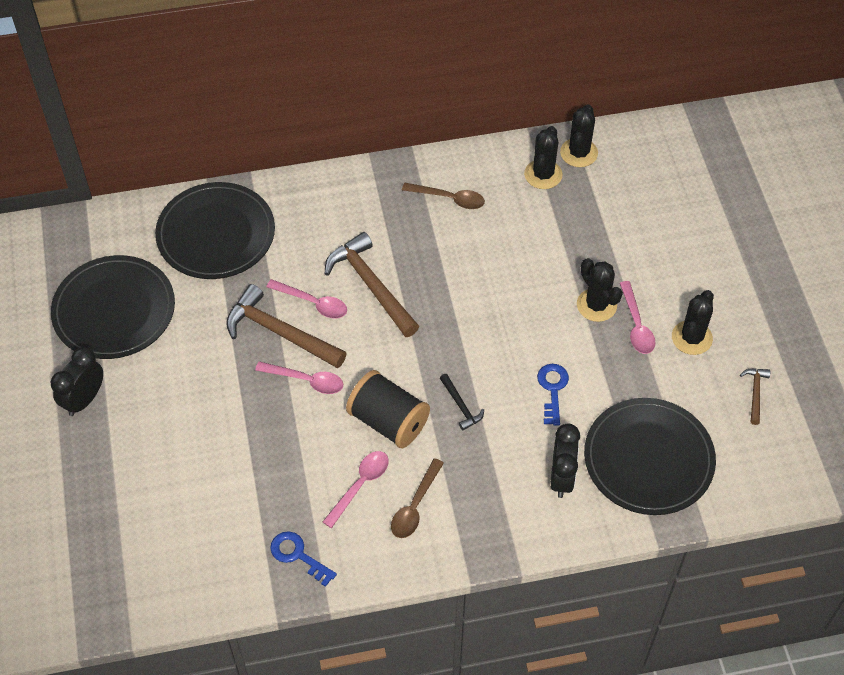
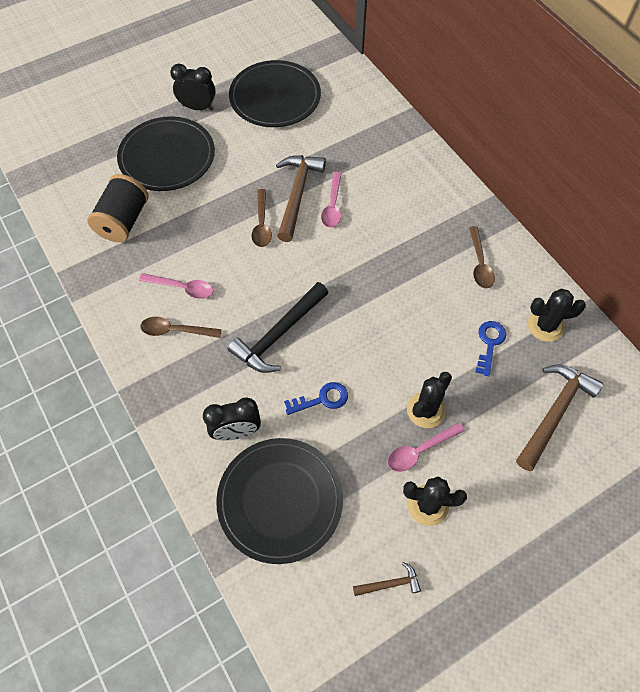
camera: 70 degrees right, 5 degrees up
(216, 234) = (366, 129): black plate -> black plate (167, 157)
(298, 555) = (111, 268): blue key -> blue key (489, 343)
(306, 380) = (262, 224): pink spoon -> brown spoon
(371, 285) = (366, 237): brown hammer -> brown hammer (555, 413)
(388, 421) = (245, 288): black spool -> black spool (123, 221)
(461, 406) = (278, 334): black hammer -> black hammer, size x2.08
(579, 153) = (587, 347): black cactus -> none

